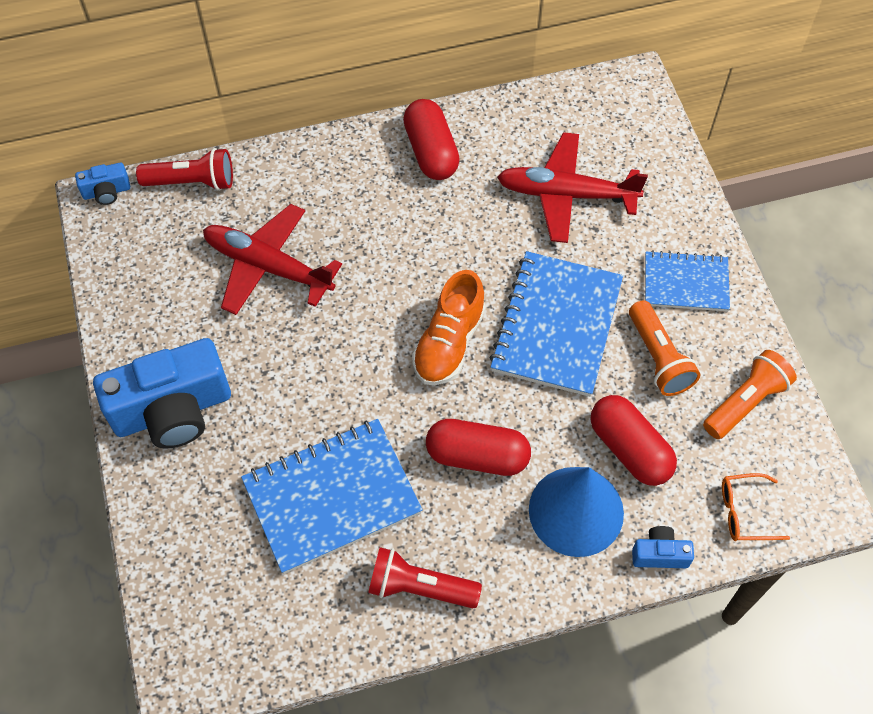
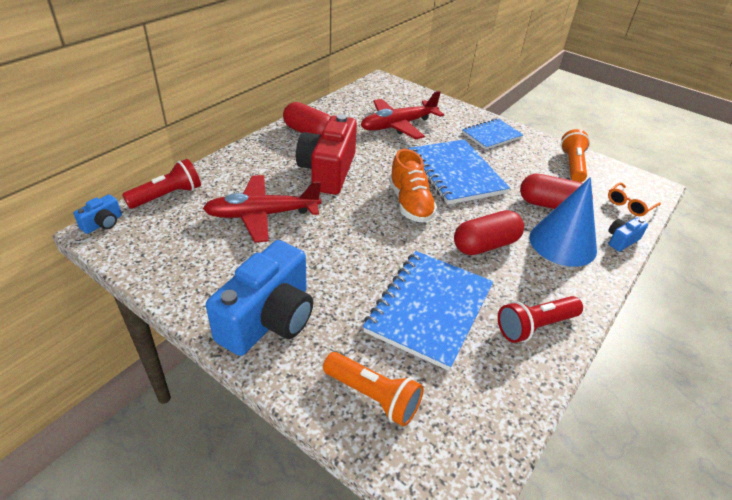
camera: 40 degrees left, 20 degrees down
(397, 235) = (328, 171): none -> red camera
(658, 358) = (516, 166): orange flashlight -> orange flashlight (373, 396)

